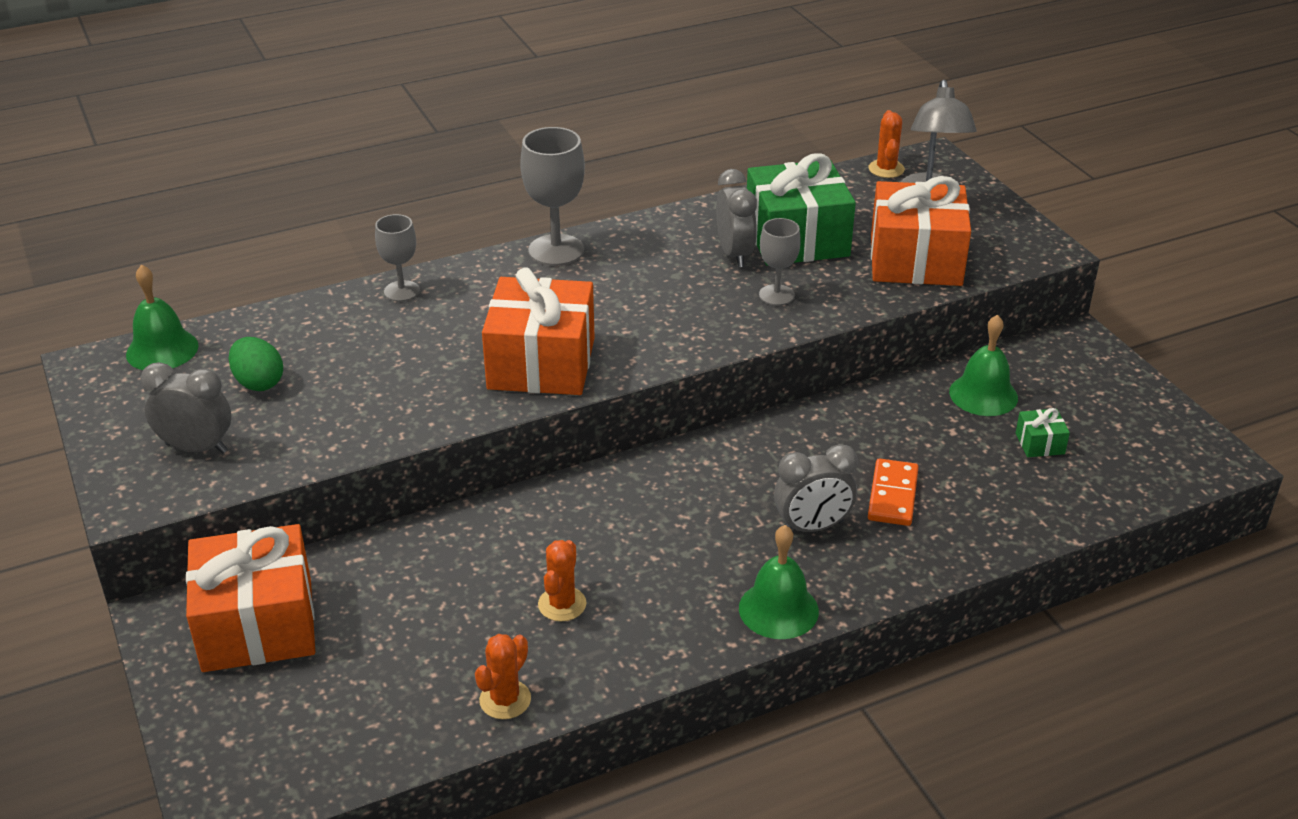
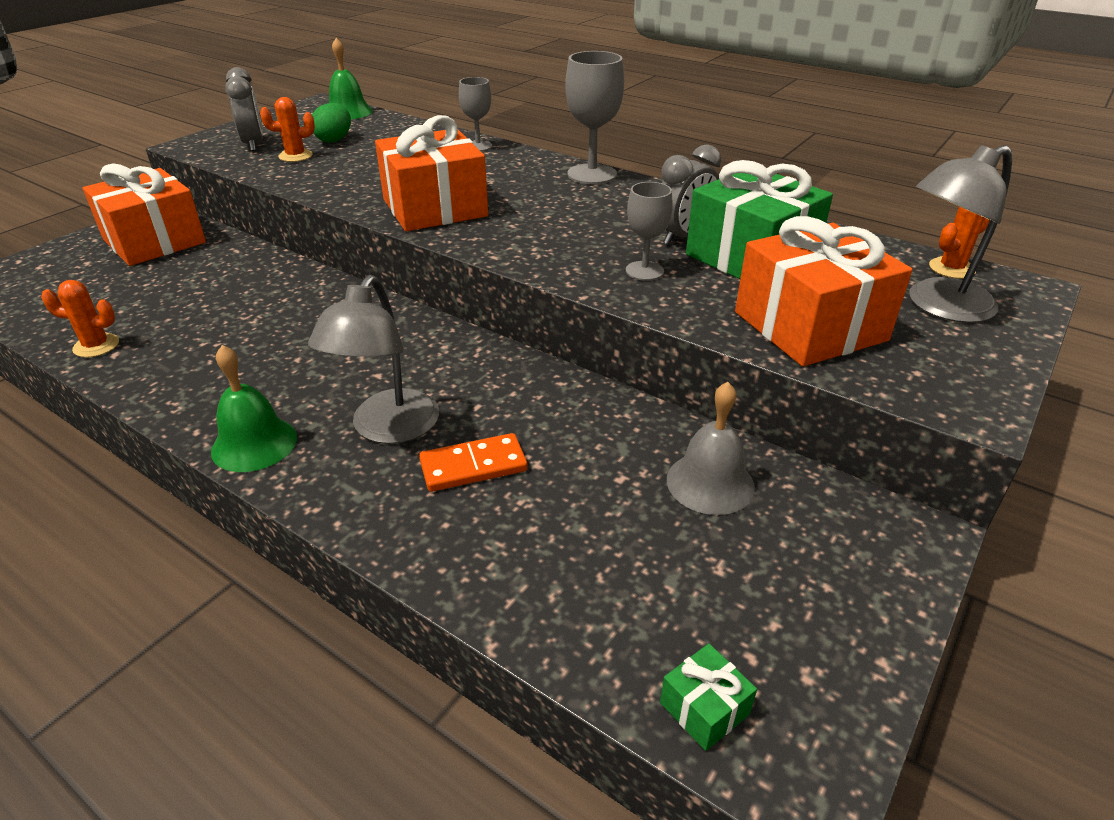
camera: 60 degrees right, 0 degrees up
(562, 604) = (217, 336): orange cactus -> orange cactus (295, 156)
(812, 527) = (388, 429): grey clock -> grey lamp
(983, 394) = (710, 483): green bell -> grey bell
(1040, 443) = (661, 556): green gift -> green gift (704, 708)

